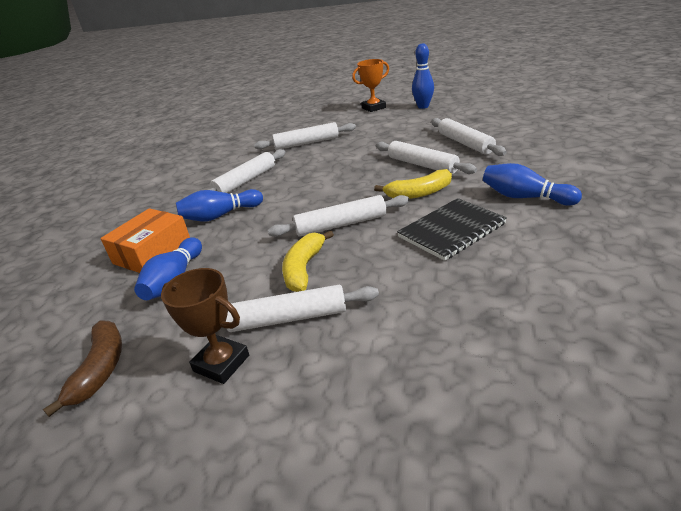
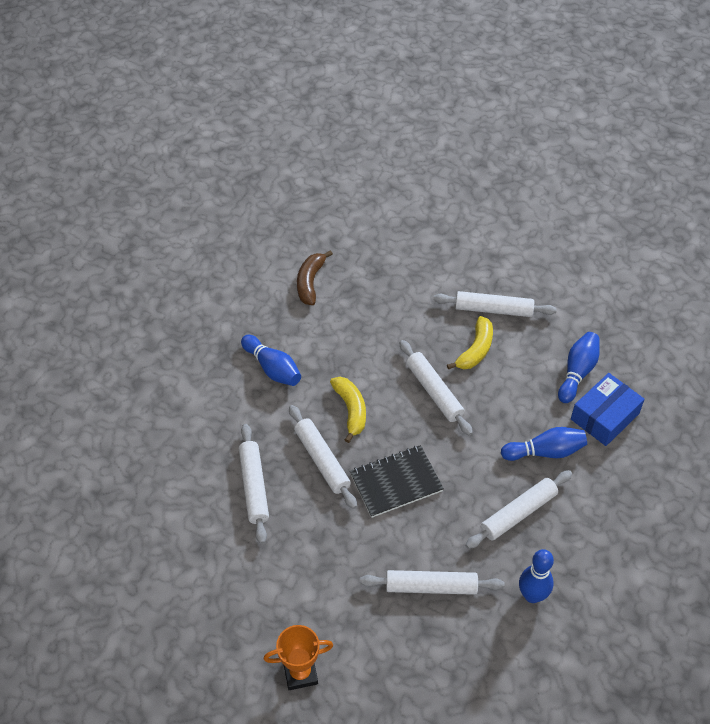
camera: 170 degrees left, 20 degrees up
(101, 369) = (612, 309): brown banana -> brown banana (310, 282)
(153, 252) = (604, 416): orange box -> blue box
(221, 363) = (536, 291): brown trophy -> none
(341, 225) = (434, 391): white rolling pin -> white rolling pin turned 60 degrees clockwise
(419, 193) = (351, 410): yellow banana -> yellow banana turned 75 degrees clockwise
(423, 106) = (233, 632): blue bowling pin -> blue bowling pin (532, 595)
(451, 230) = (352, 351): black notebook -> black notebook (396, 482)

